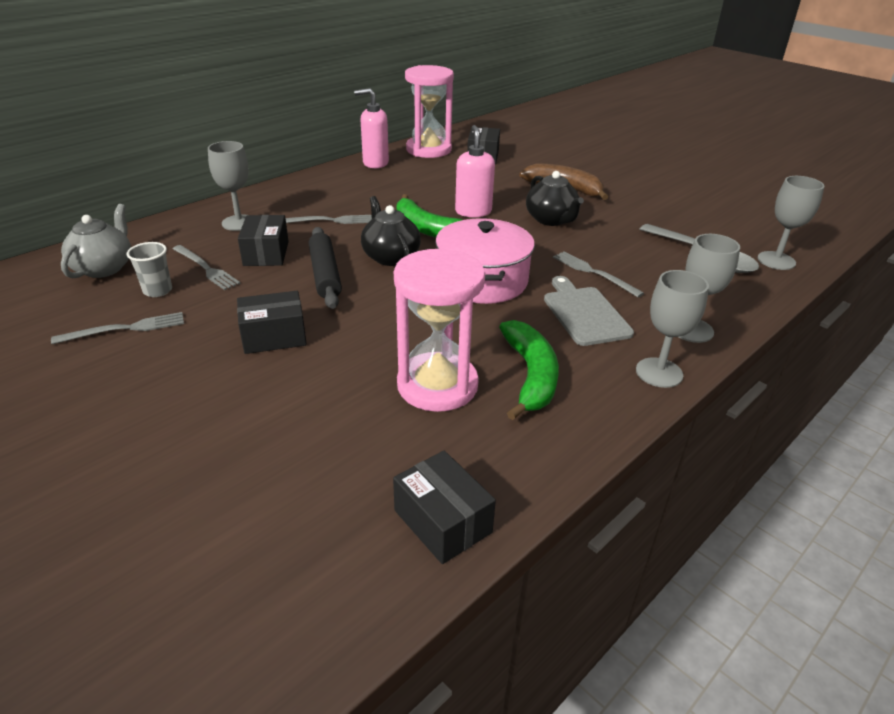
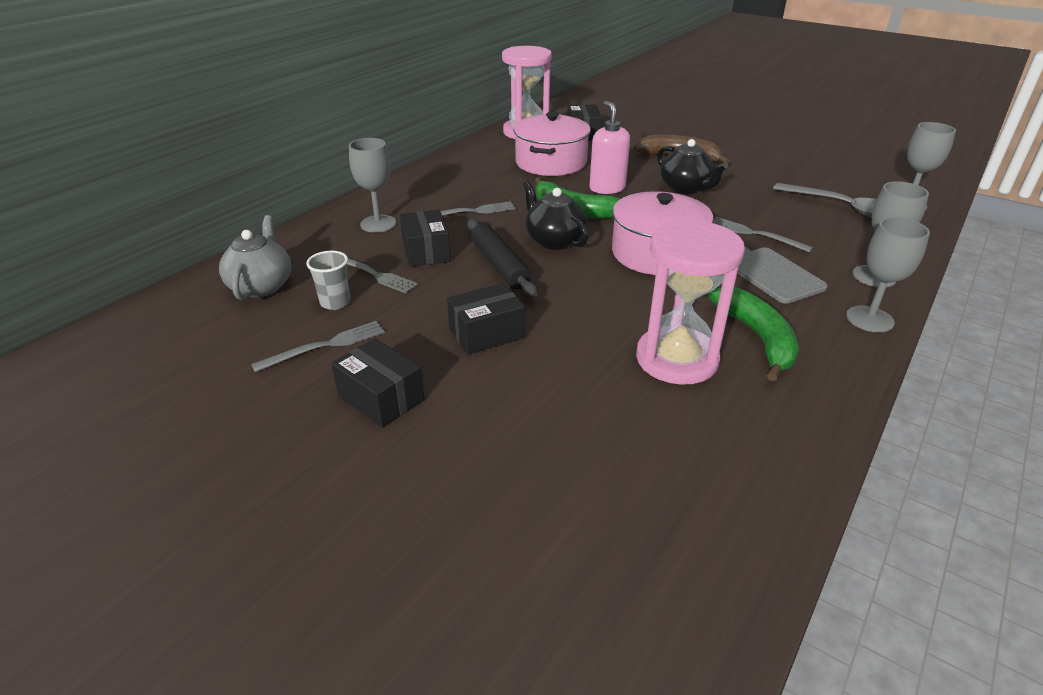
camera: 10 degrees left, 0 degrees up
(375, 163) = (481, 150): pink soap dispenser -> none
(434, 181) = (550, 162): none -> pink pot
(442, 521) = (761, 487): black box -> black box (381, 398)

